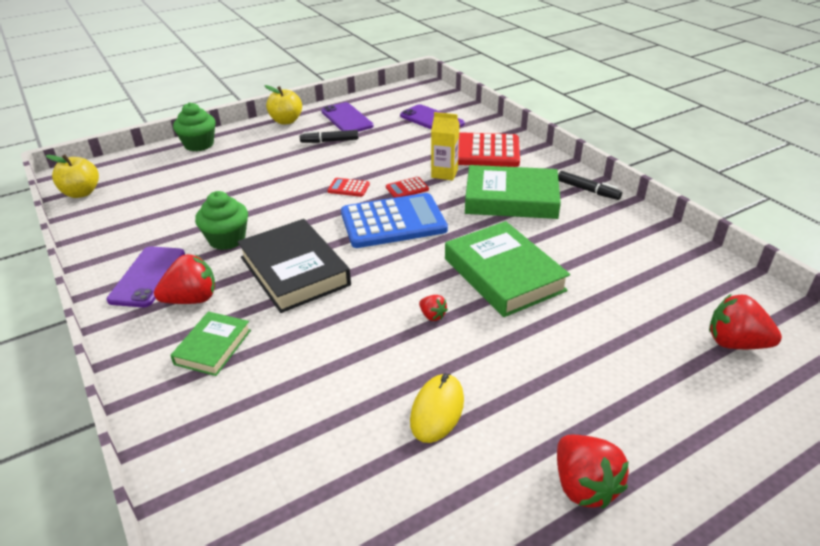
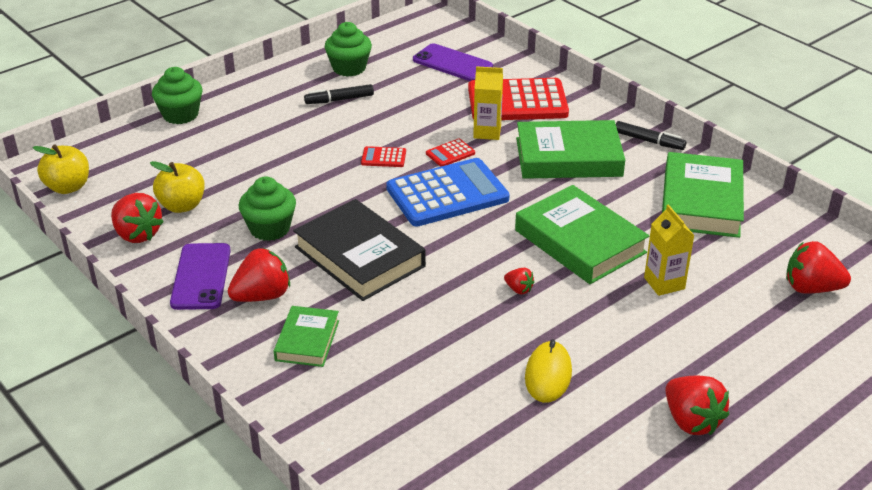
camera: 10 degrees left, 0 degrees up
(114, 235) = (137, 234): none -> red strawberry
(286, 121) = (275, 76): yellow apple -> yellow apple (182, 206)
(347, 119) = (349, 68): purple phone -> green cupcake
(579, 323) = (664, 283): none -> yellow carton
(629, 247) = (701, 202): none -> green book

